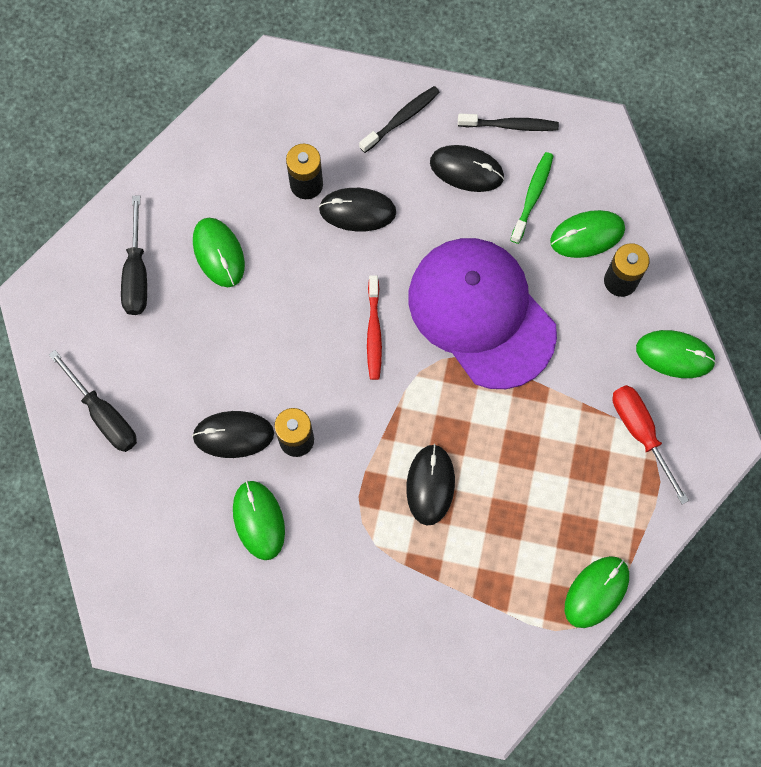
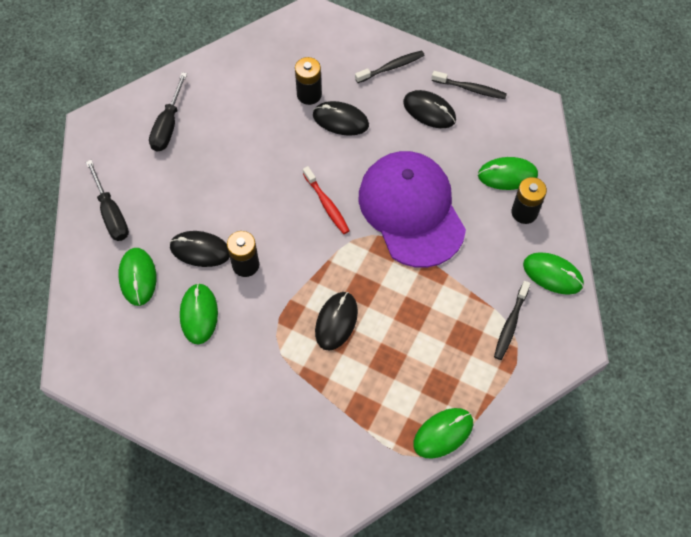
camera: 15 degrees right, 10 degrees down
(219, 253) = (231, 125): green mouse -> green mouse (138, 277)
(374, 332) = (327, 204): red toothbrush -> red toothbrush turned 45 degrees counterclockwise
(532, 196) = (473, 139): green toothbrush -> none
(640, 433) = (510, 324): red screwdriver -> black toothbrush

